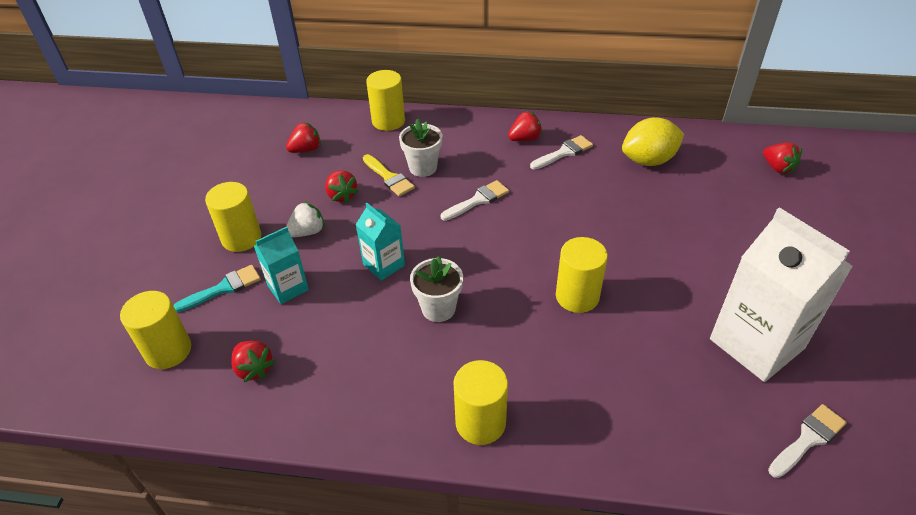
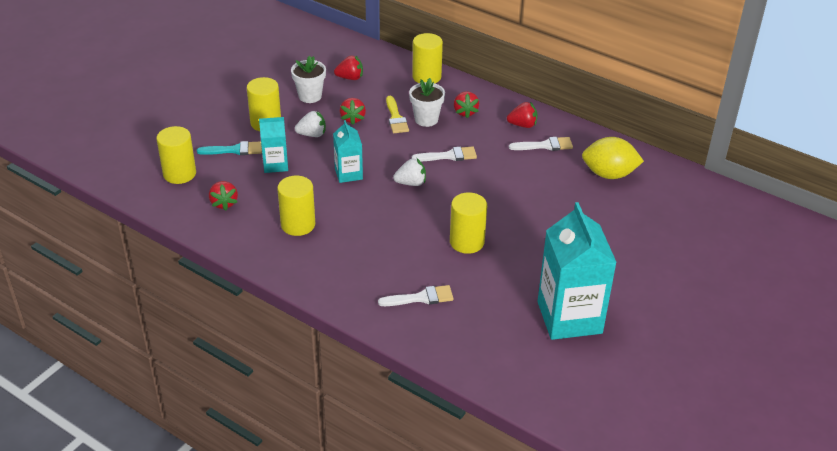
camera: 25 degrees right, 5 degrees down
(438, 308) = (364, 213): white flower pot -> white flower pot (310, 96)
(462, 248) = (411, 183): none -> white strawberry
(480, 422) = (340, 285): yellow cylinder -> yellow cylinder (298, 224)
(756, 343) = (569, 317): white carton -> turquoise carton
(777, 168) = (713, 217): red strawberry -> red strawberry (465, 112)
(808, 439) = (548, 380): white brush -> white brush (421, 298)

